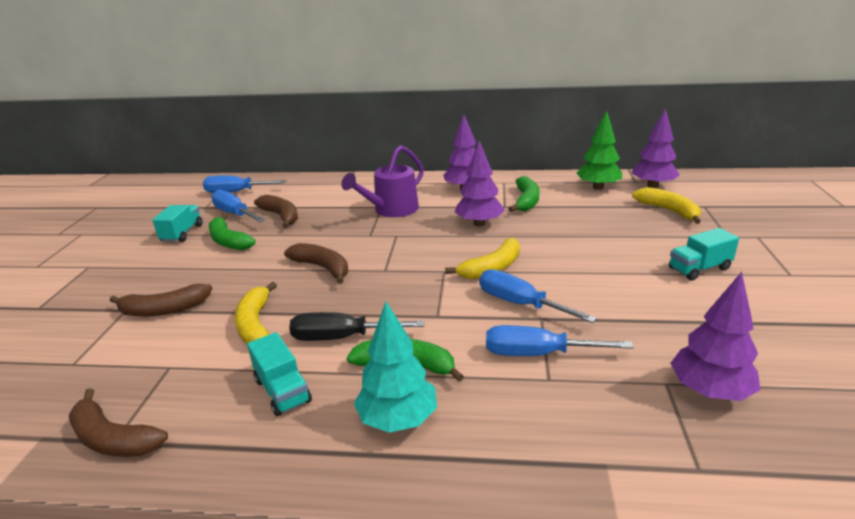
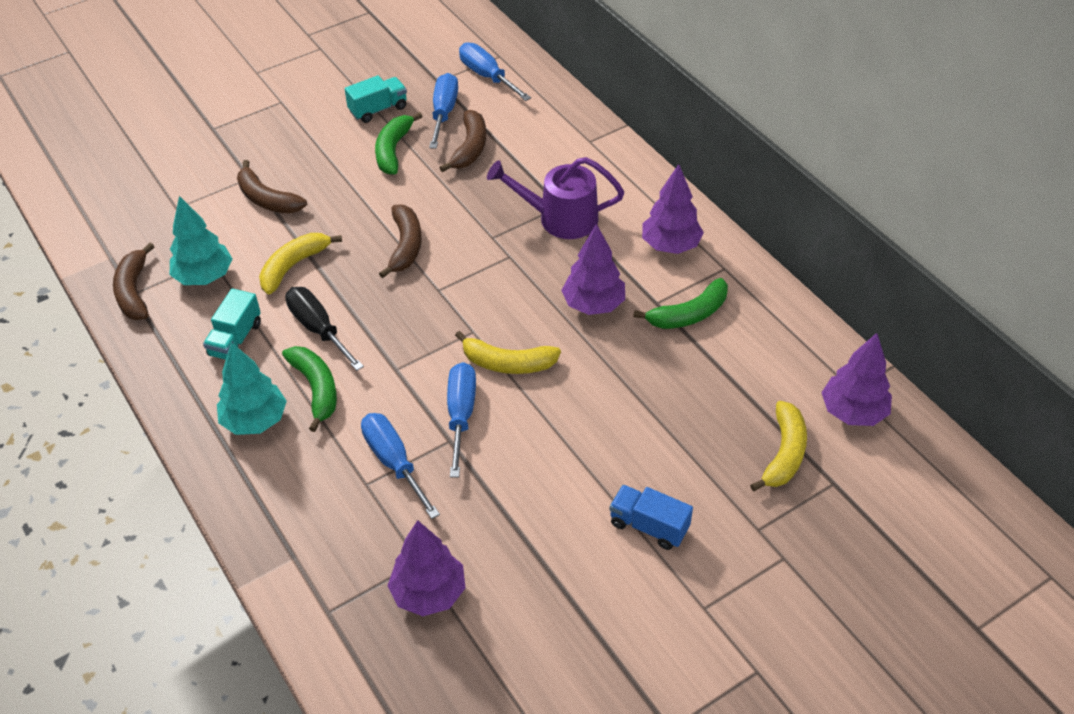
camera: 50 degrees right, 20 degrees up
(180, 380) = (204, 277): none -> turquoise tree
(598, 187) = (794, 361): green tree -> none
(699, 269) = (649, 526): turquoise truck -> blue truck

